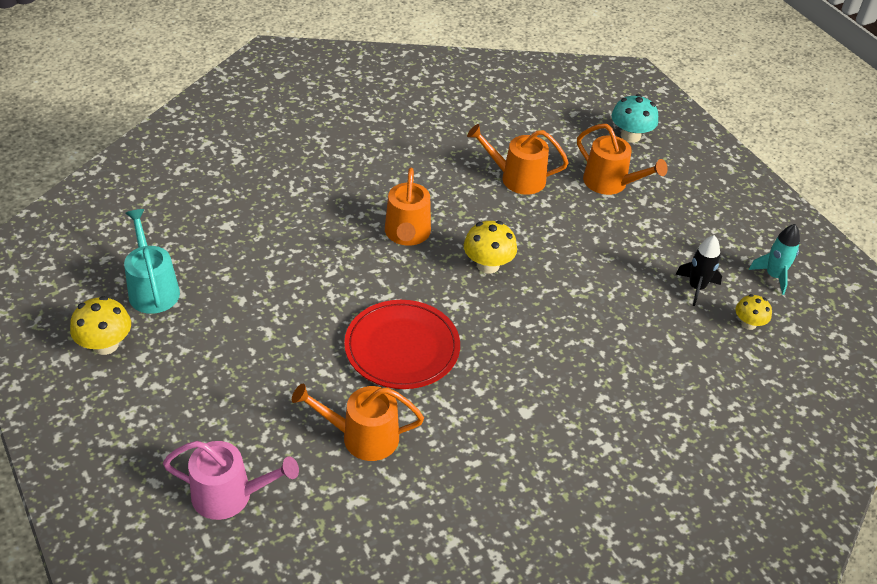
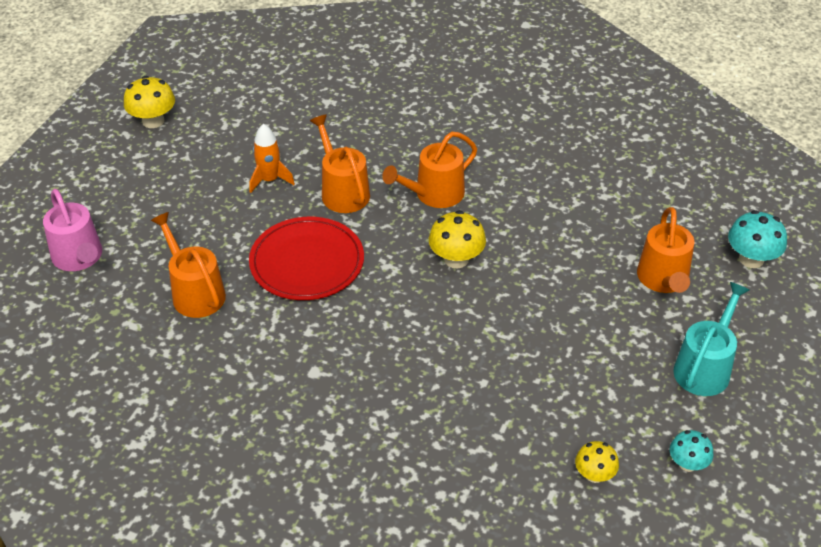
camera: 55 degrees right, 0 degrees up
(152, 289) = (225, 108): turquoise watering can -> turquoise watering can (704, 368)
(279, 314) = (270, 180): none -> orange rocket
(517, 178) = (587, 218): orange watering can -> orange watering can (342, 191)
(696, 287) = (597, 411): black rocket -> none
(773, 276) = (687, 463): turquoise rocket -> turquoise mushroom

